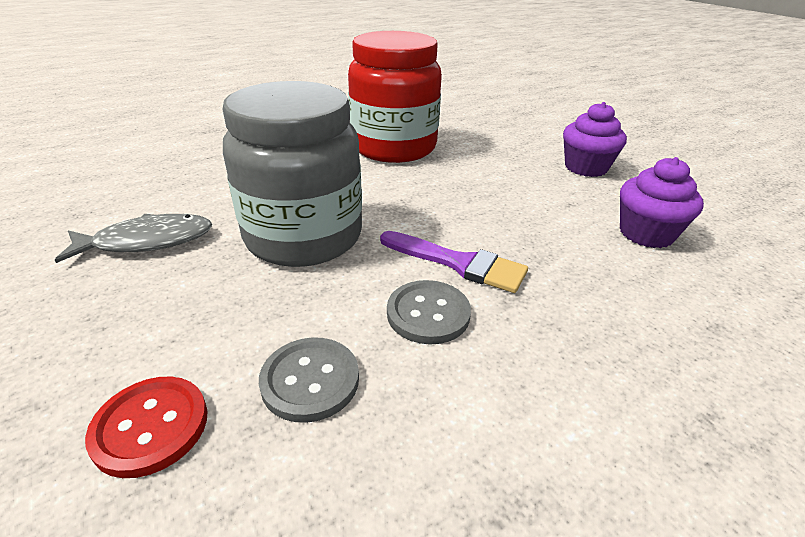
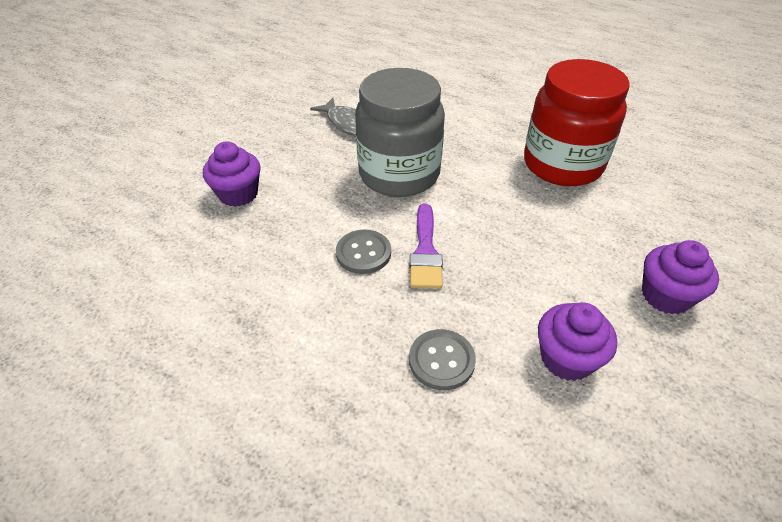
camera: 65 degrees right, 10 degrees up
(151, 427) = (238, 194): red button -> purple cupcake
(310, 380) = (287, 228): grey button -> grey button (441, 360)

